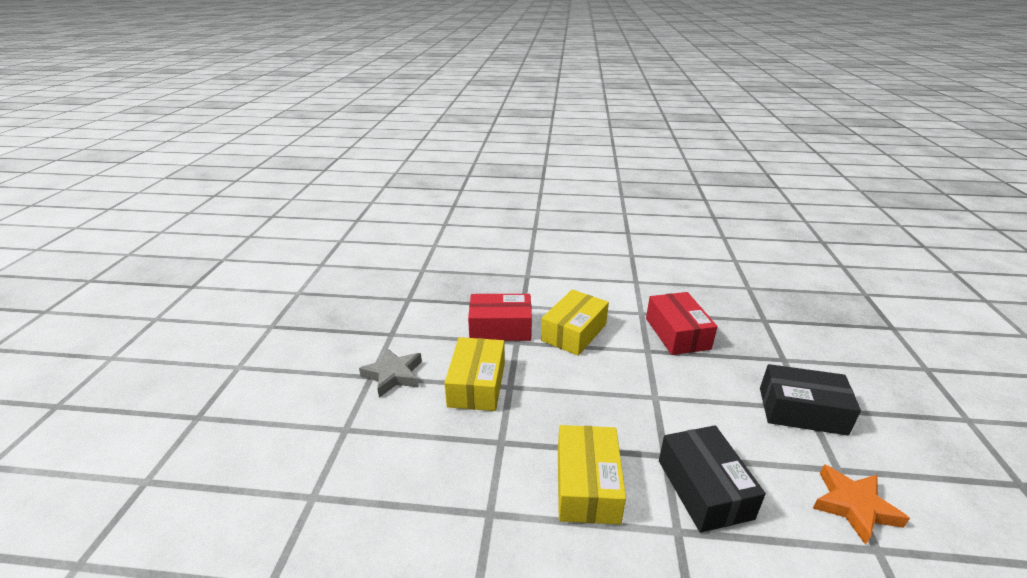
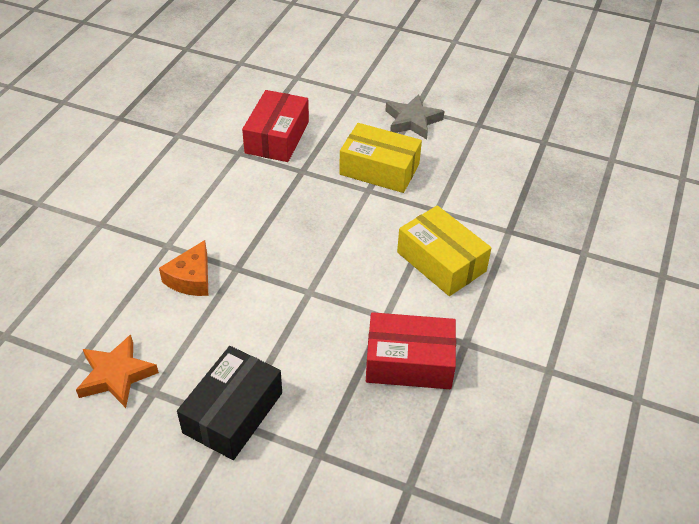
camera: 105 degrees right, 15 degrees up
(500, 328) = (467, 203): red box -> red box (277, 137)
(587, 485) = (234, 208): yellow box -> none
(704, 489) = (191, 278): black box -> orange cheese

